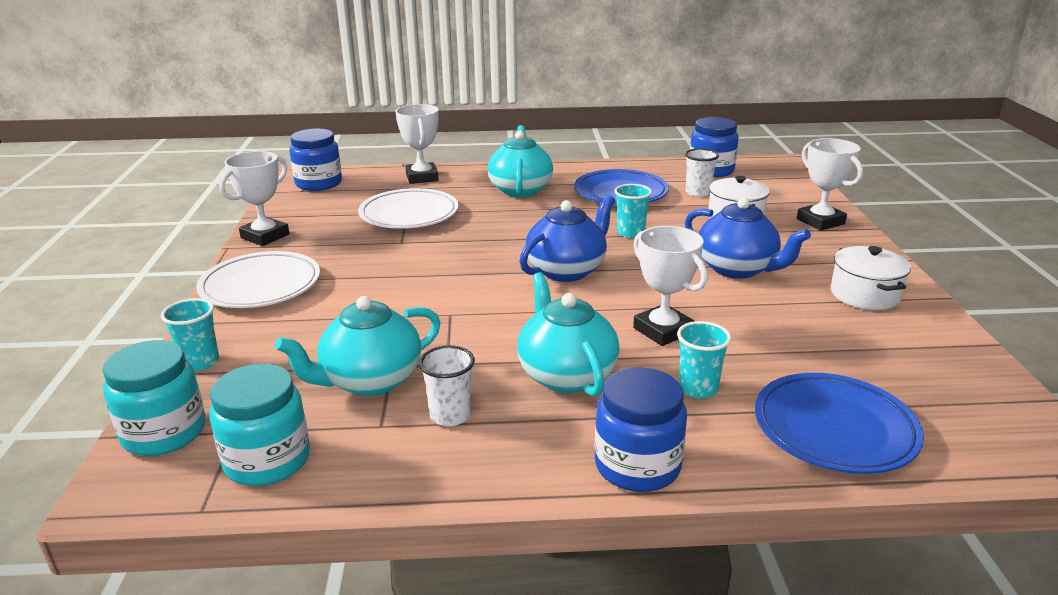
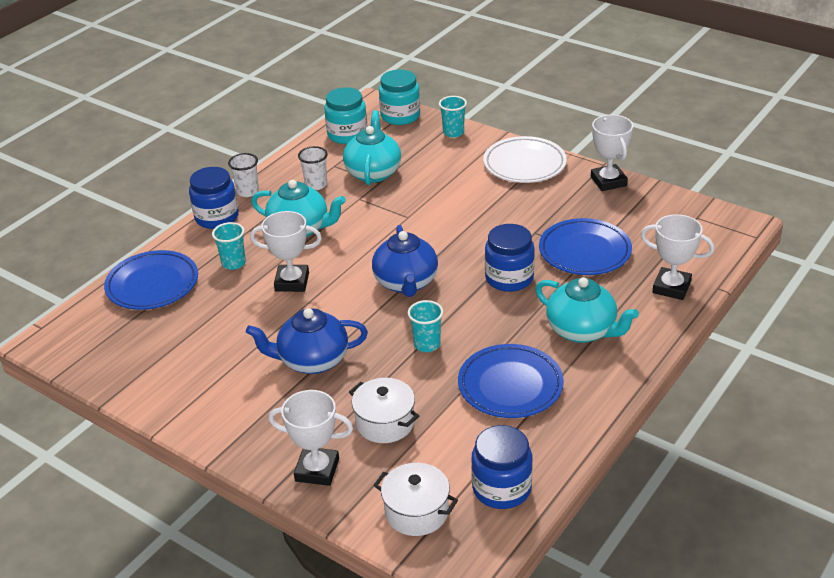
camera: 130 degrees right, 10 degrees up
(318, 183) = (708, 229): blue jar -> blue jar (509, 278)
(409, 215) = (584, 252): white plate -> blue plate
(698, 193) = (458, 437): white cup -> white cup (248, 191)
(864, 294) = (210, 395): white pot -> white pot (416, 512)

